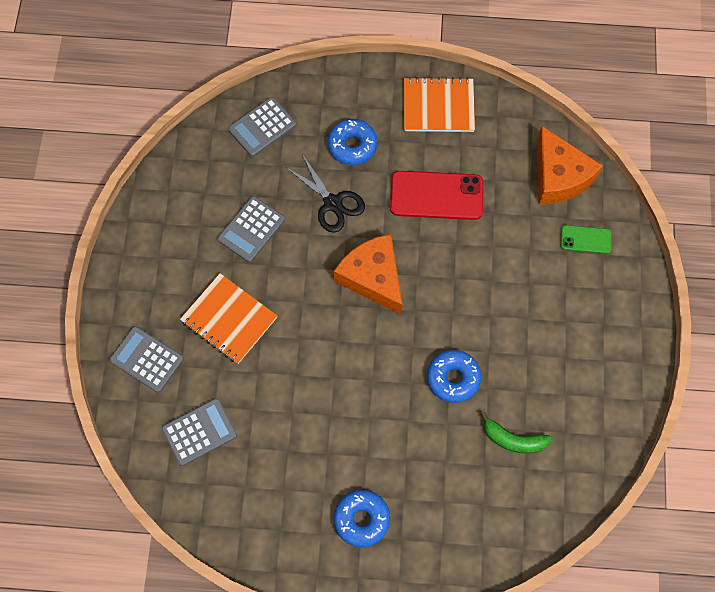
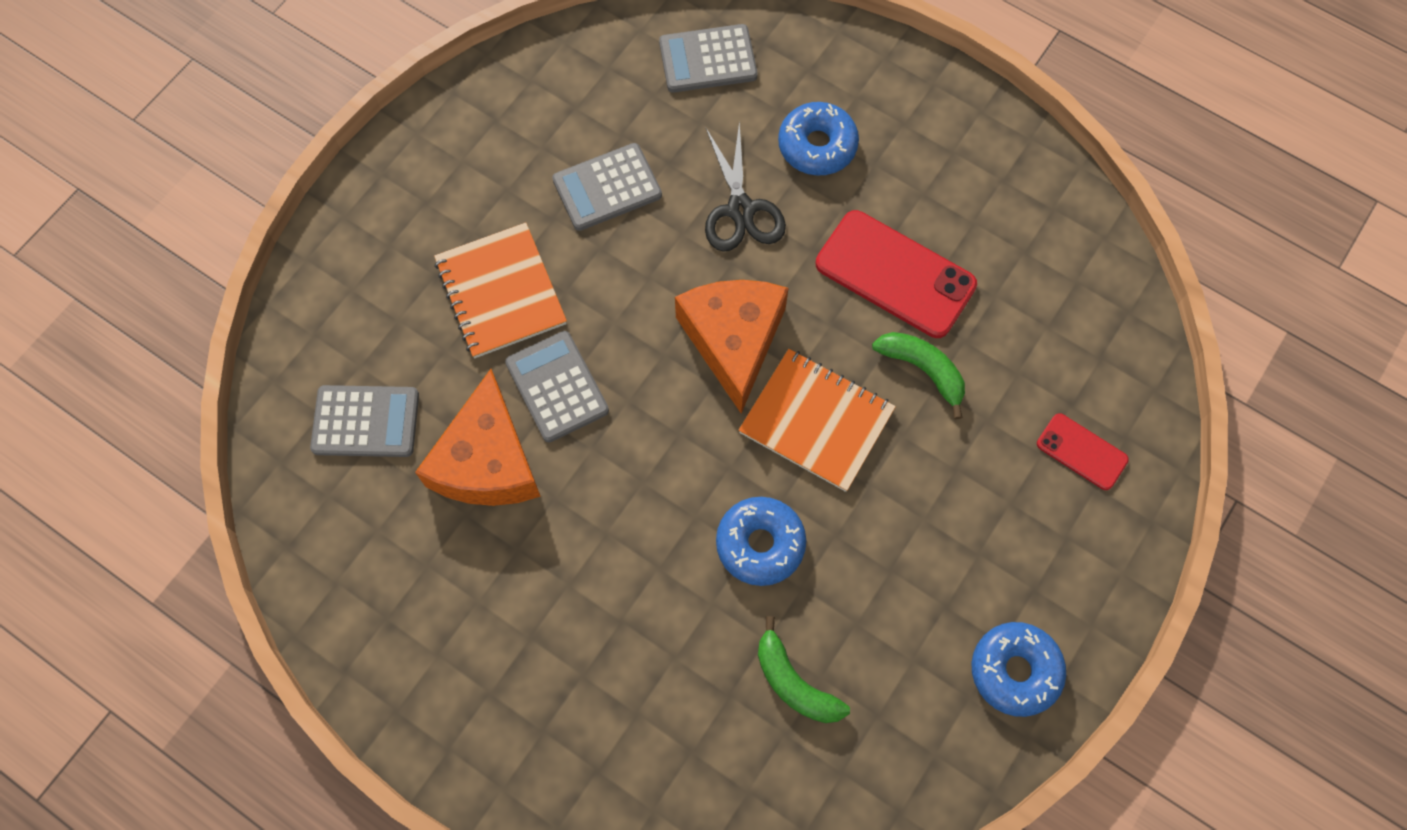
camera: 30 degrees right, 0 degrees up
(147, 359) = (360, 287): grey calculator -> grey calculator (557, 387)
(361, 519) = (506, 670): blue donut -> blue donut (1015, 671)
(438, 106) = (974, 153): orange notebook -> orange notebook (816, 421)
(481, 240) = (923, 370): none -> green banana
(559, 176) = (1095, 340): orange cheese -> orange cheese (487, 461)
(585, 239) = (1081, 452): green phone -> red phone

